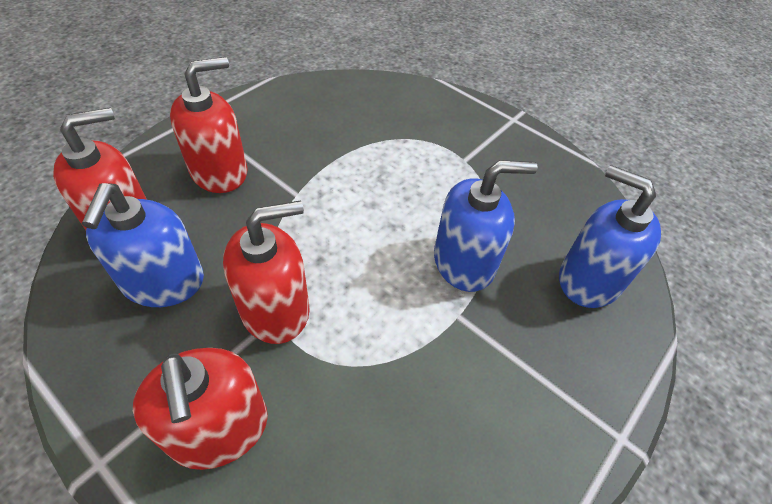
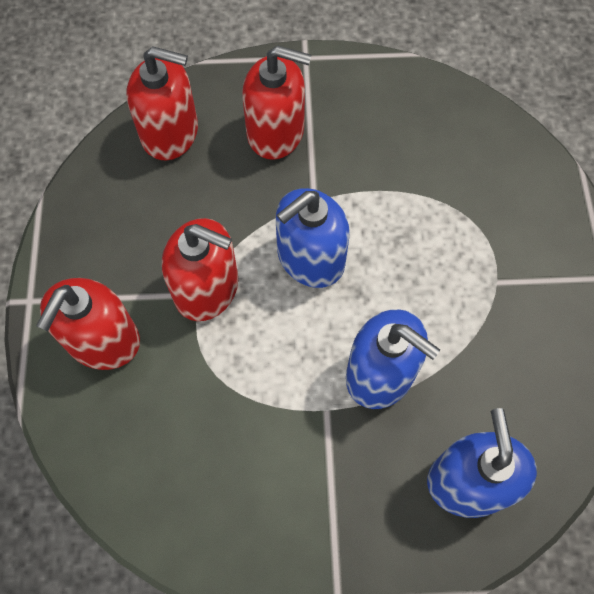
camera: 50 degrees right, 15 degrees up
(163, 282) = (157, 203): blue soap dispenser -> blue soap dispenser (310, 258)

